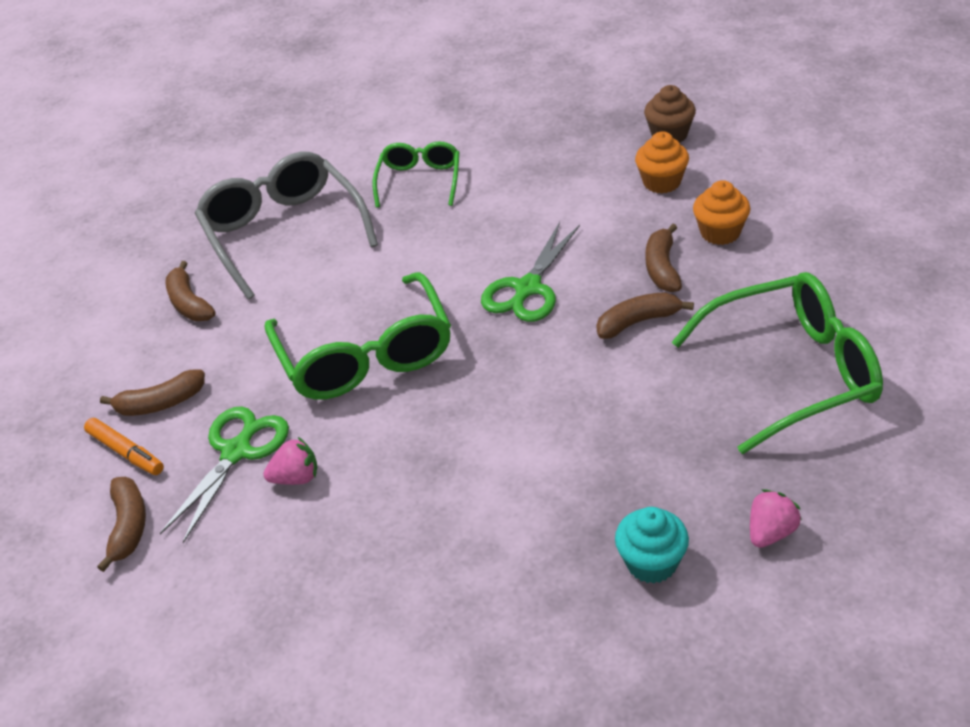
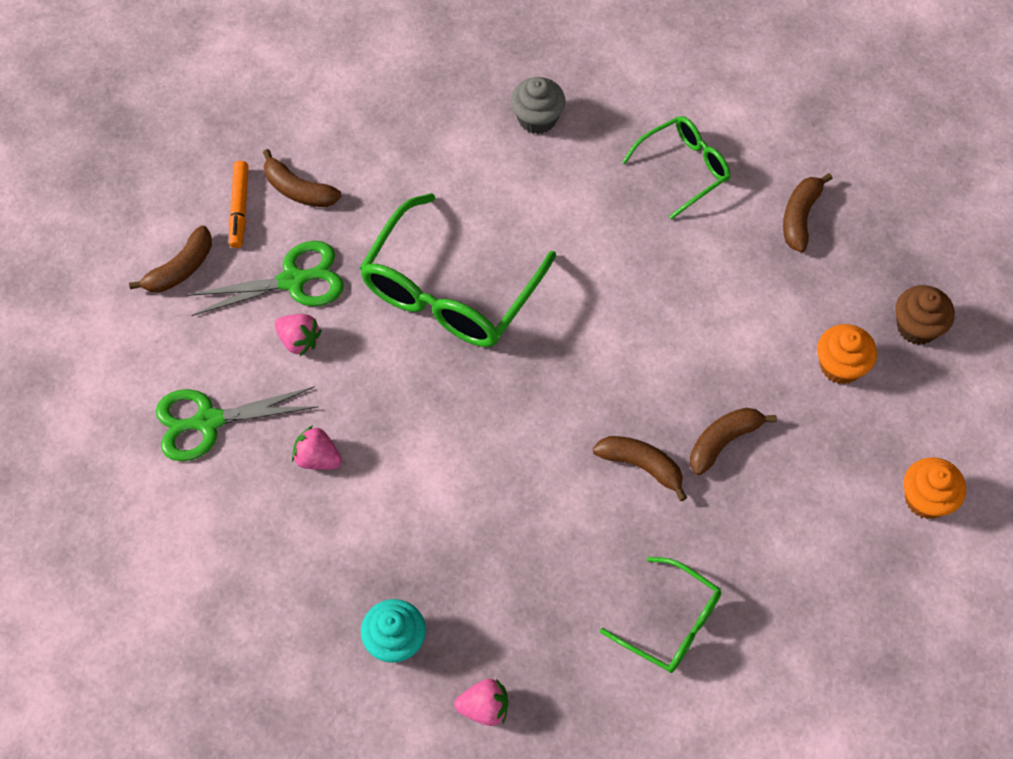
camera: 45 degrees right, 20 degrees up
(189, 303) = (409, 119): brown banana -> brown banana (800, 217)
(284, 233) = (537, 118): grey glasses -> grey cupcake
(421, 525) = (317, 458): none -> pink strawberry
(528, 288) = (616, 353): green scissors -> green scissors (209, 421)
(720, 232) = (807, 459): orange cupcake -> orange cupcake (926, 499)
(791, 373) = (670, 623): green glasses -> green glasses, size x0.57

